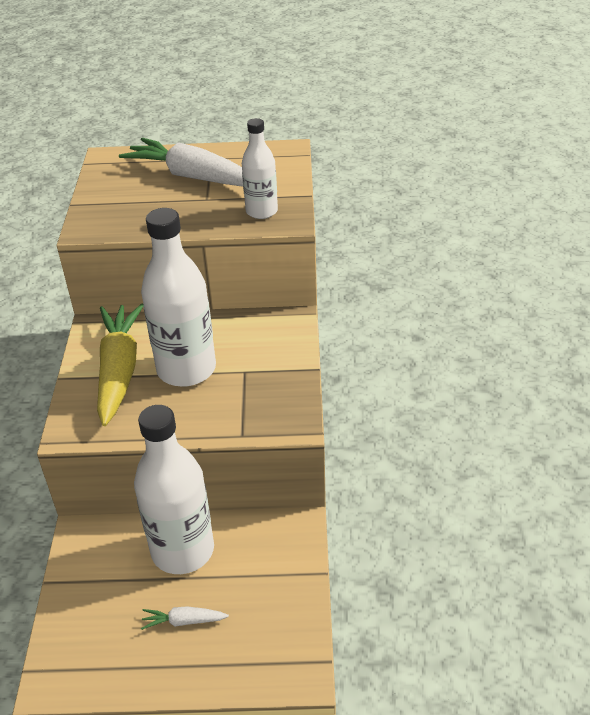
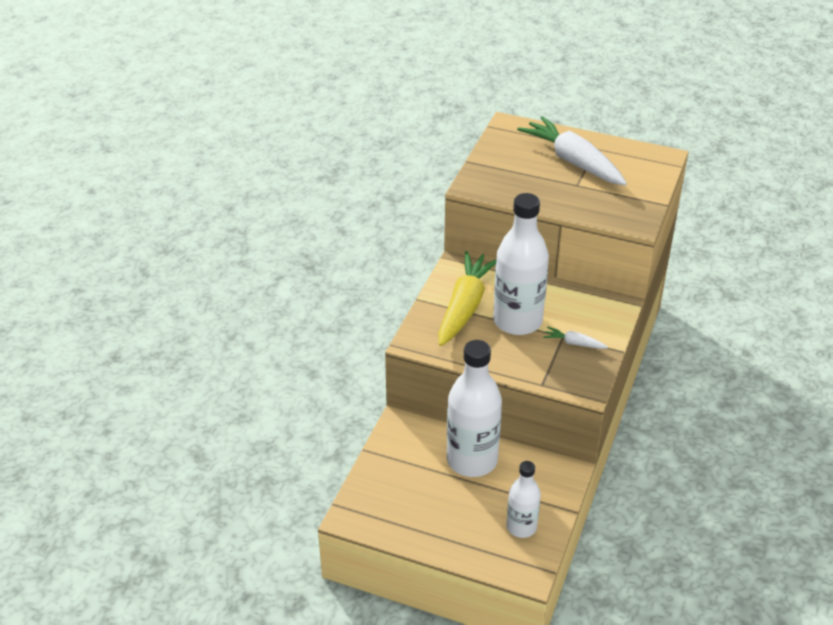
camera: 20 degrees right, 0 degrees up
(183, 621) = (456, 509): white carrot -> white carrot (574, 343)
(261, 211) = (618, 208): white bottle -> white bottle (521, 527)

